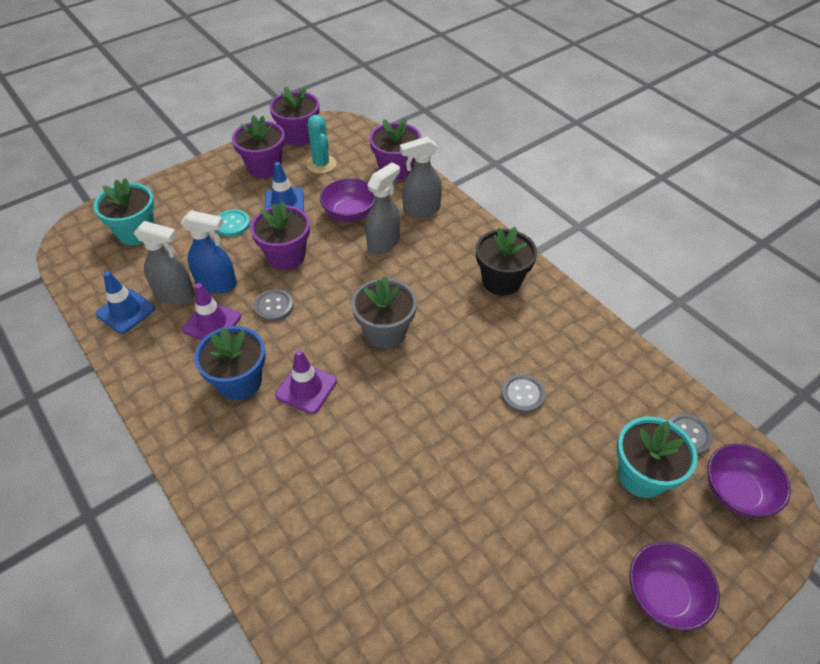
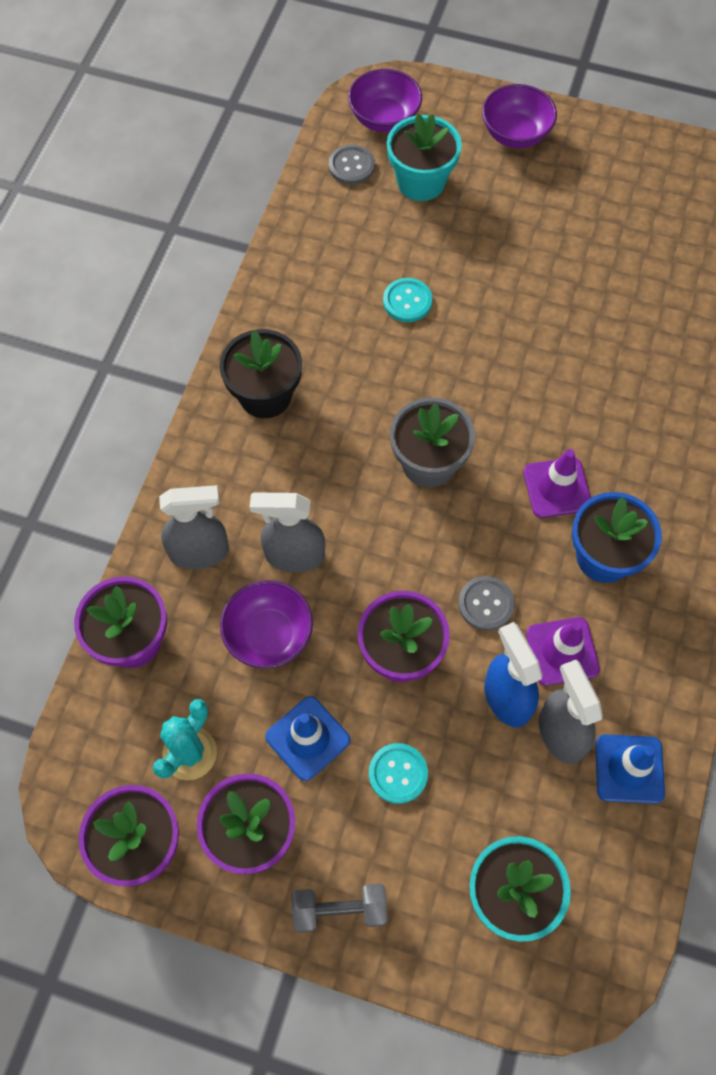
camera: 125 degrees left, 15 degrees up
(202, 178) = (339, 910): none -> grey dumbbell
(421, 210) = (200, 552): grey spray bottle -> grey spray bottle turned 45 degrees counterclockwise
(523, 394) = (407, 301): grey button -> turquoise button

